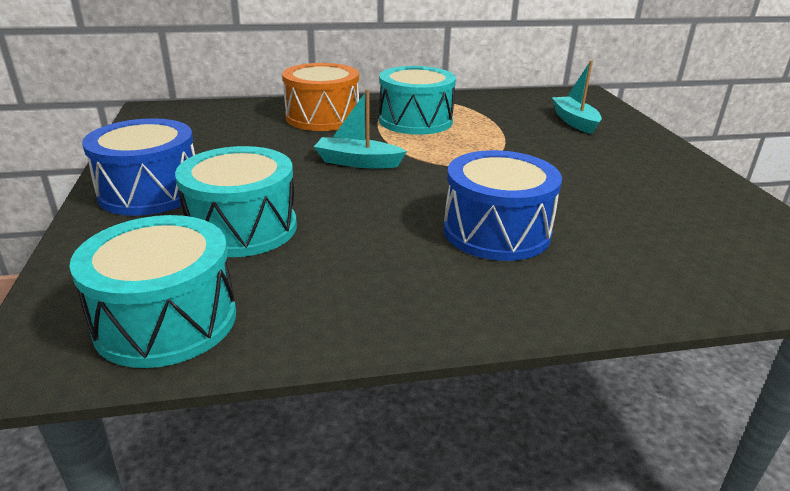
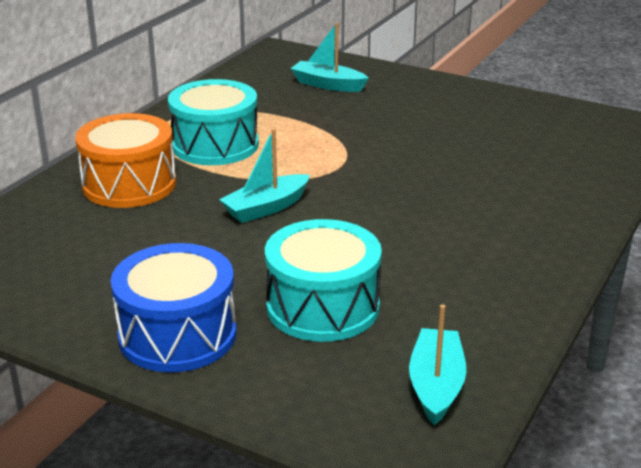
camera: 50 degrees left, 0 degrees up
(166, 320) = (436, 385): turquoise drum -> turquoise boat
(496, 231) = (464, 203): blue drum -> none

